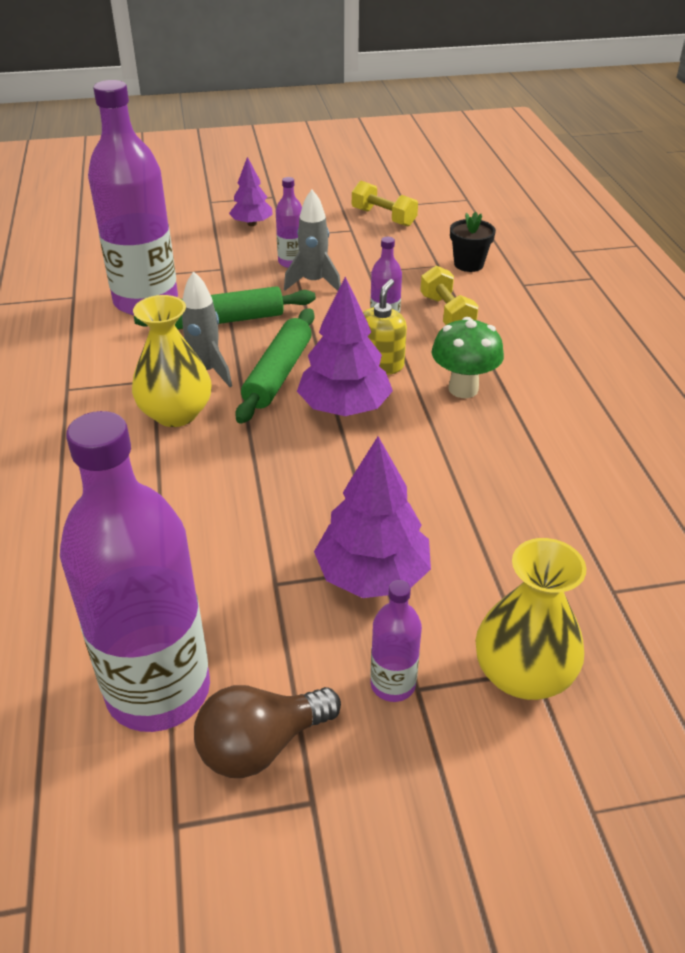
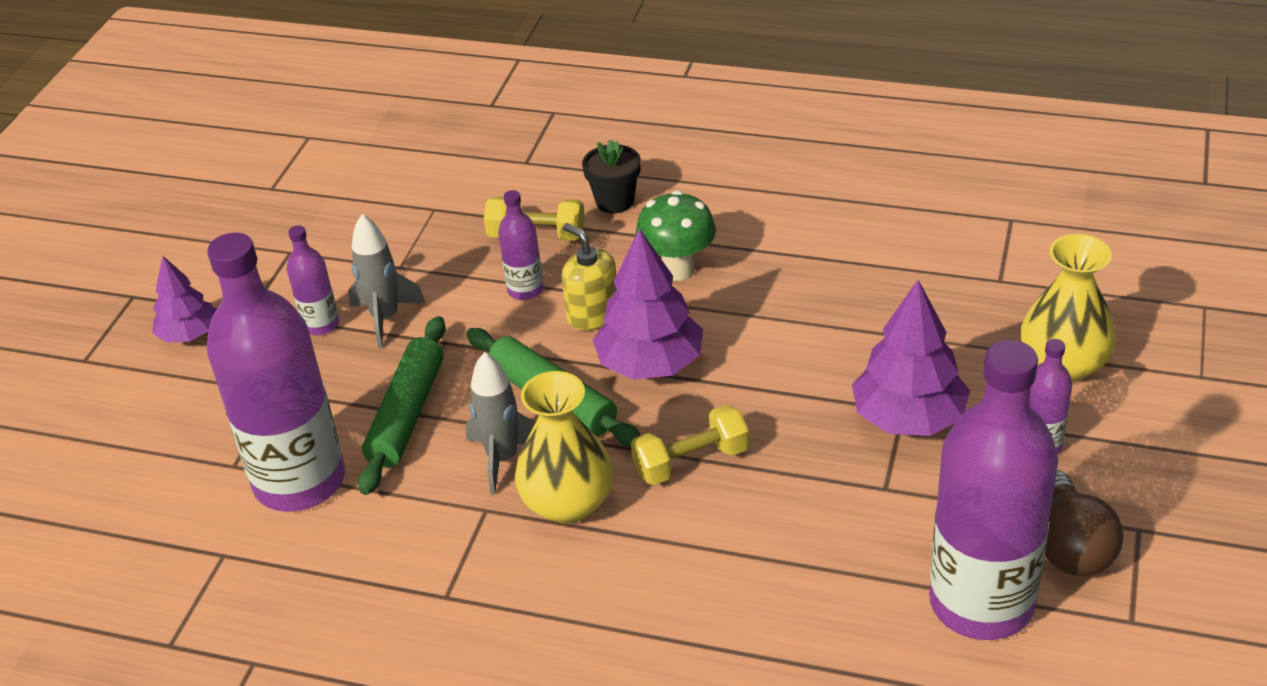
camera: 60 degrees left, 0 degrees up
(383, 217) = (286, 216): yellow dumbbell -> yellow dumbbell (691, 462)
(468, 264) = (452, 186): black flower pot -> black flower pot (615, 201)

